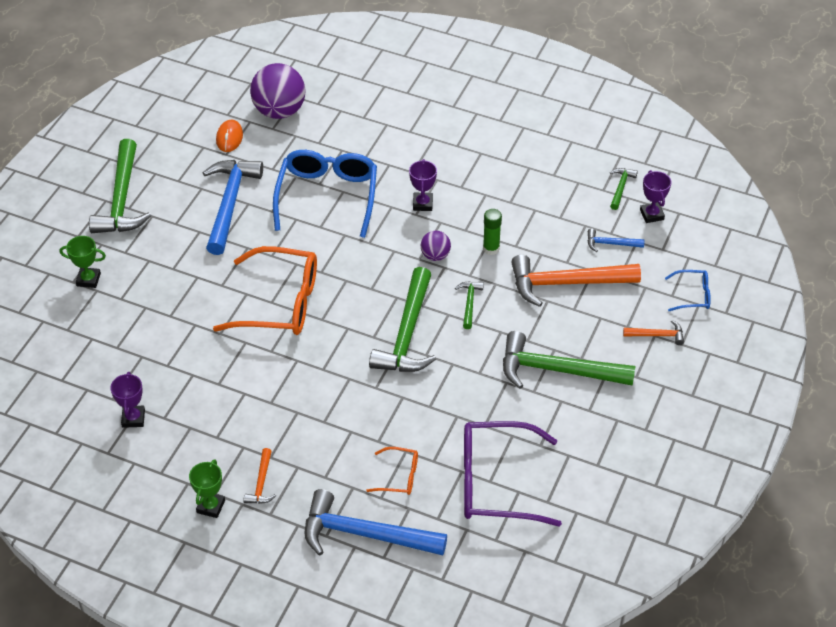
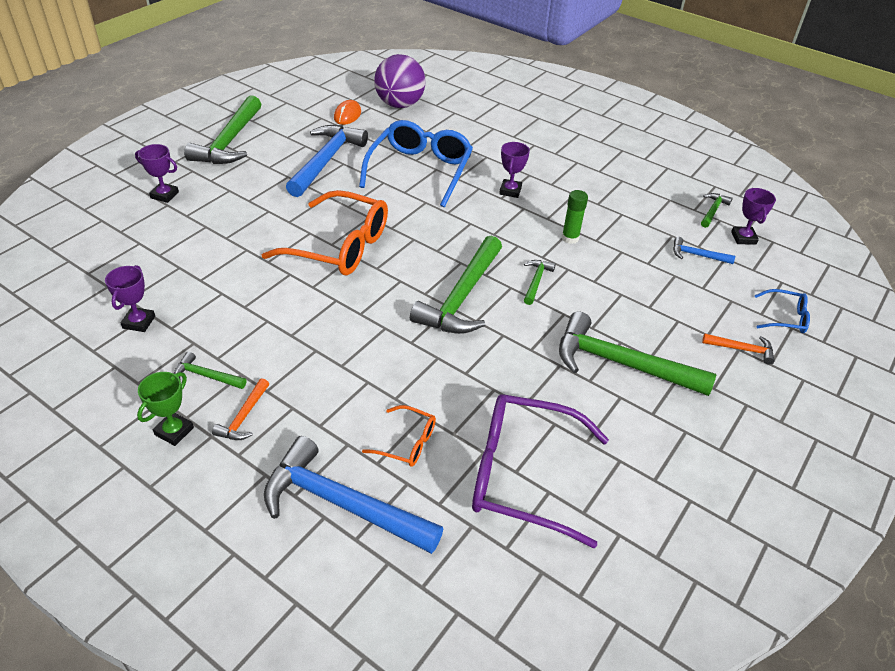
camera: 10 degrees right, 5 degrees down
(88, 279) = (164, 195): green trophy -> purple trophy
(215, 455) = (206, 376): none -> green hammer
(435, 255) = (511, 234): purple ball -> none
(567, 283) = (645, 282): orange hammer -> none

